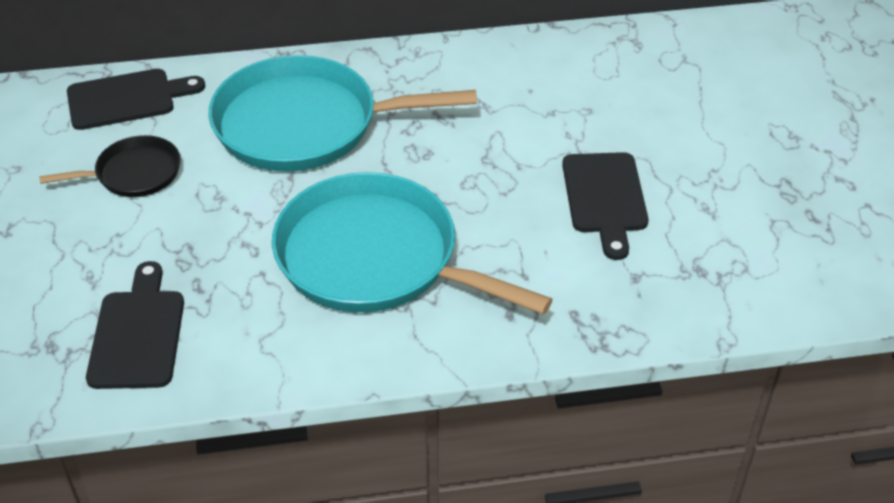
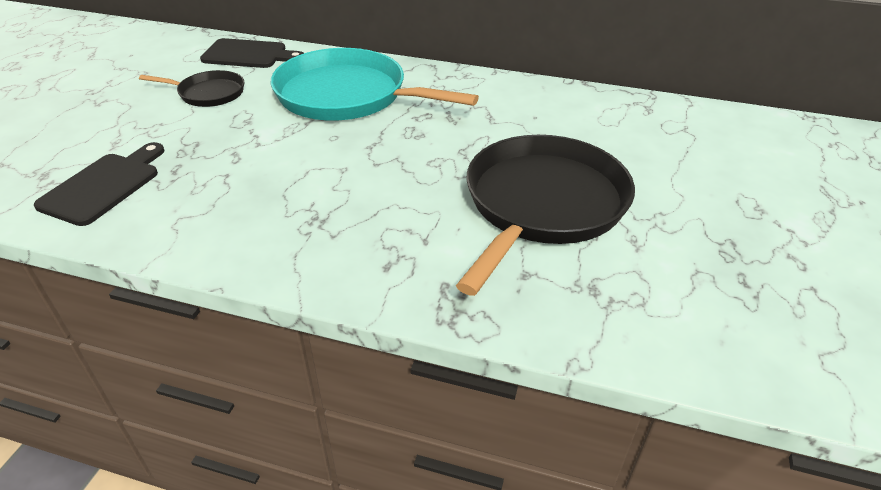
camera: 25 degrees right, 5 degrees down
(376, 258) = (317, 190): turquoise pan -> none
(605, 198) = (542, 205): black cutting board -> black pan

